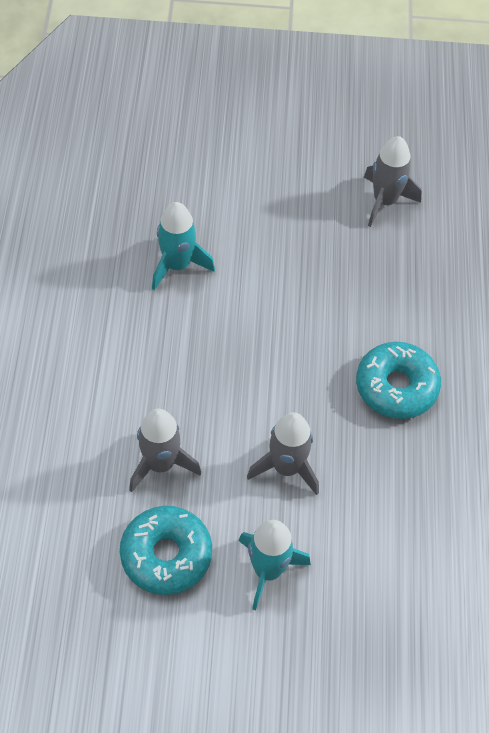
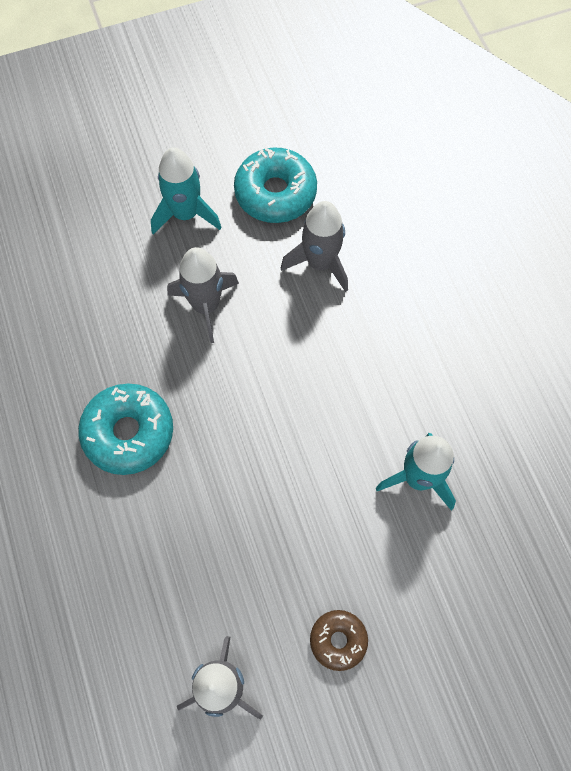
camera: 160 degrees right, 10 degrees up
(292, 195) = (338, 640): none -> brown donut

